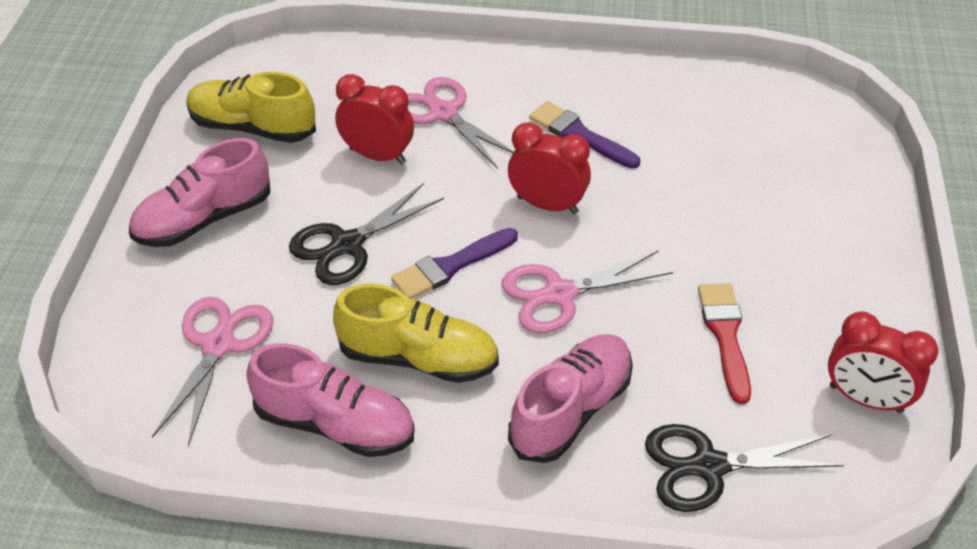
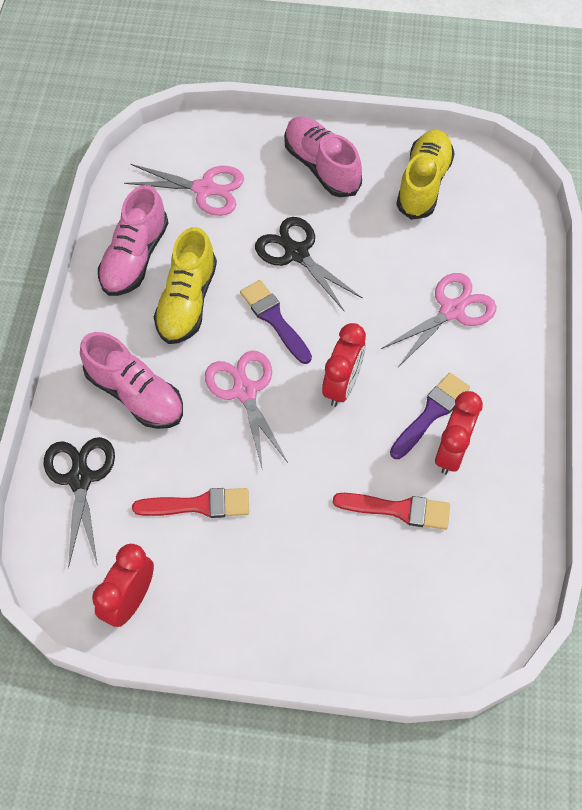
camera: 90 degrees right, 15 degrees up
(377, 156) = (395, 267): red clock -> red clock (452, 452)
(701, 164) = (398, 510): none -> red brush

